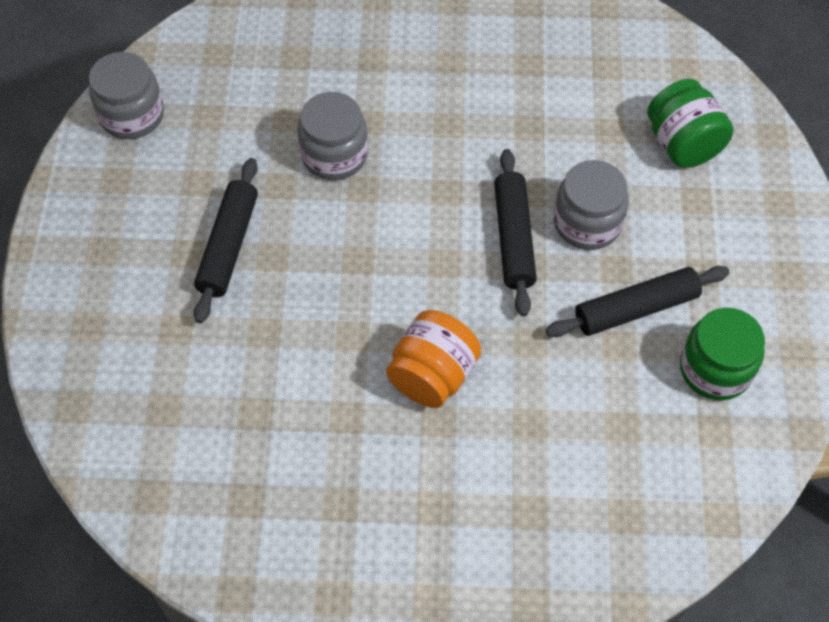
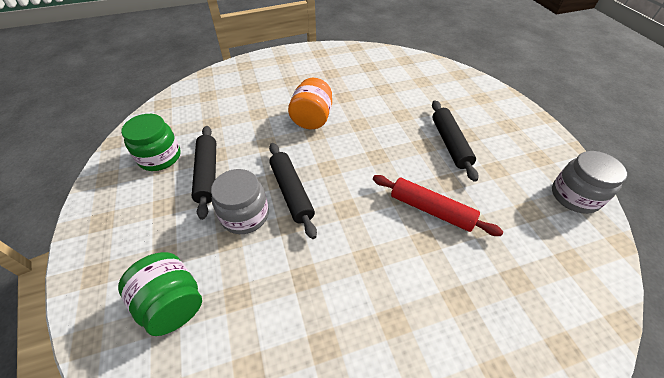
camera: 160 degrees right, 10 degrees down
(334, 155) = (431, 210): grey jar -> red rolling pin
(636, 309) = (207, 174): black rolling pin -> black rolling pin turned 60 degrees counterclockwise

